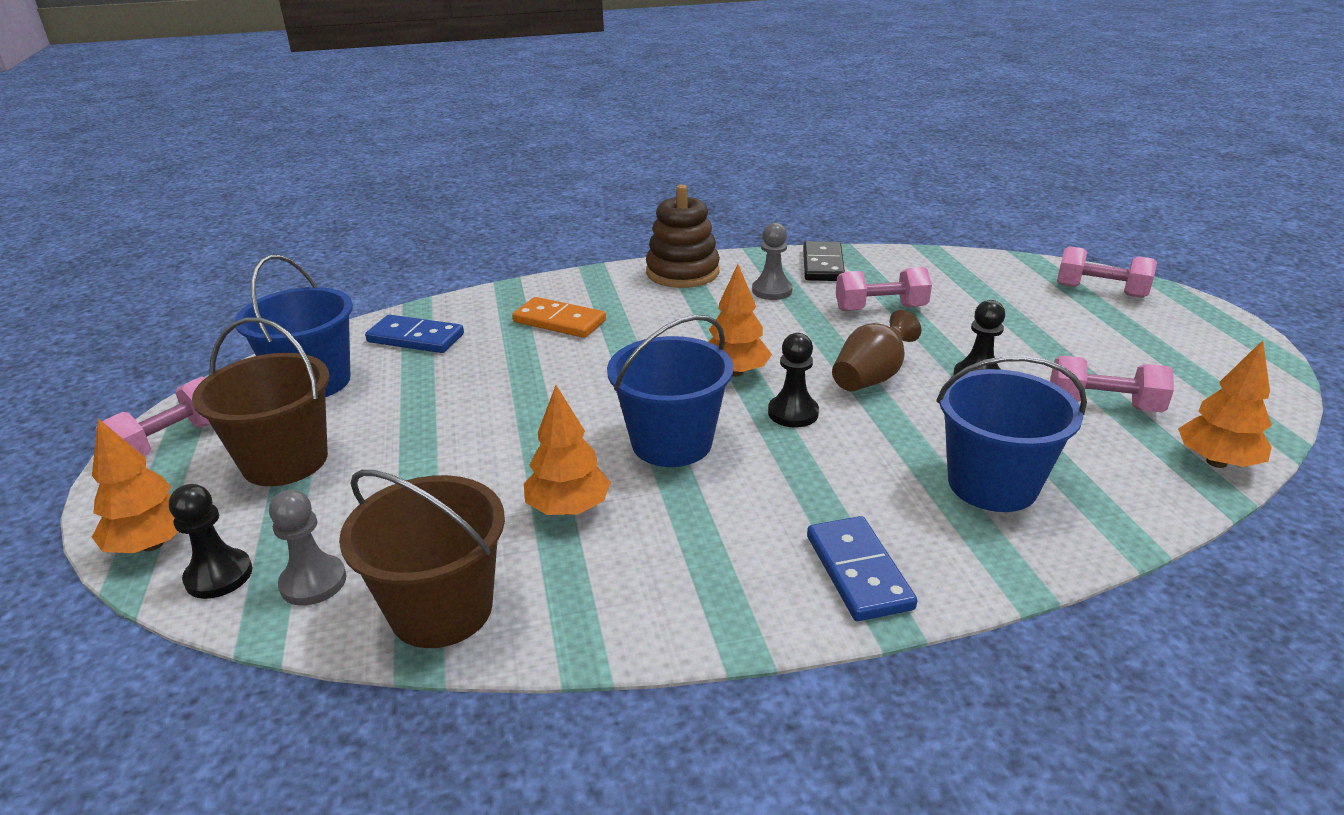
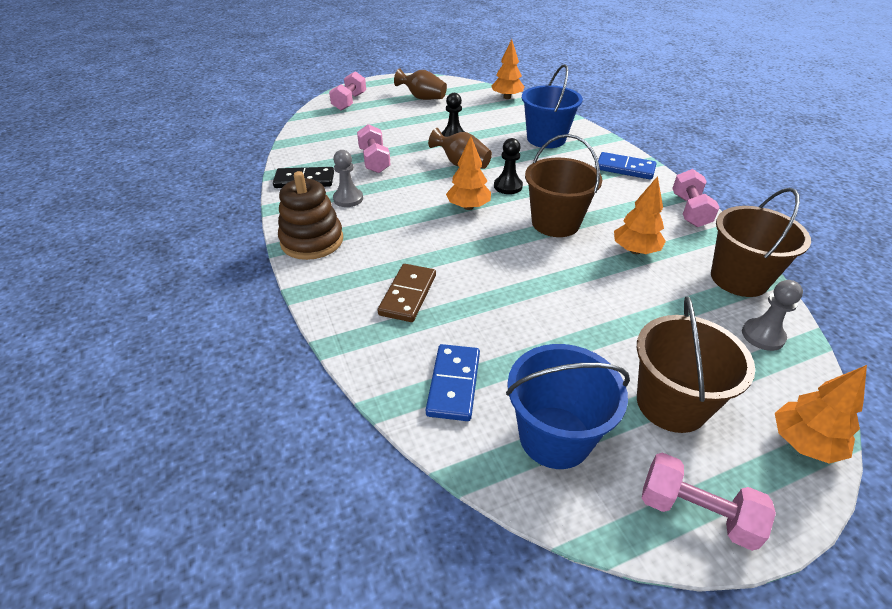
camera: 100 degrees left, 10 degrees up
(219, 576) = (795, 385): black pawn -> none
(559, 321) = (408, 295): orange domino -> brown domino
(671, 443) = (555, 223): blue bucket -> brown bucket
(858, 572) = (625, 168): blue domino -> blue domino turned 45 degrees clockwise
(1103, 405) = (470, 112): pink dumbbell -> pink dumbbell (690, 210)
(1155, 357) = (422, 98): none -> brown vase

